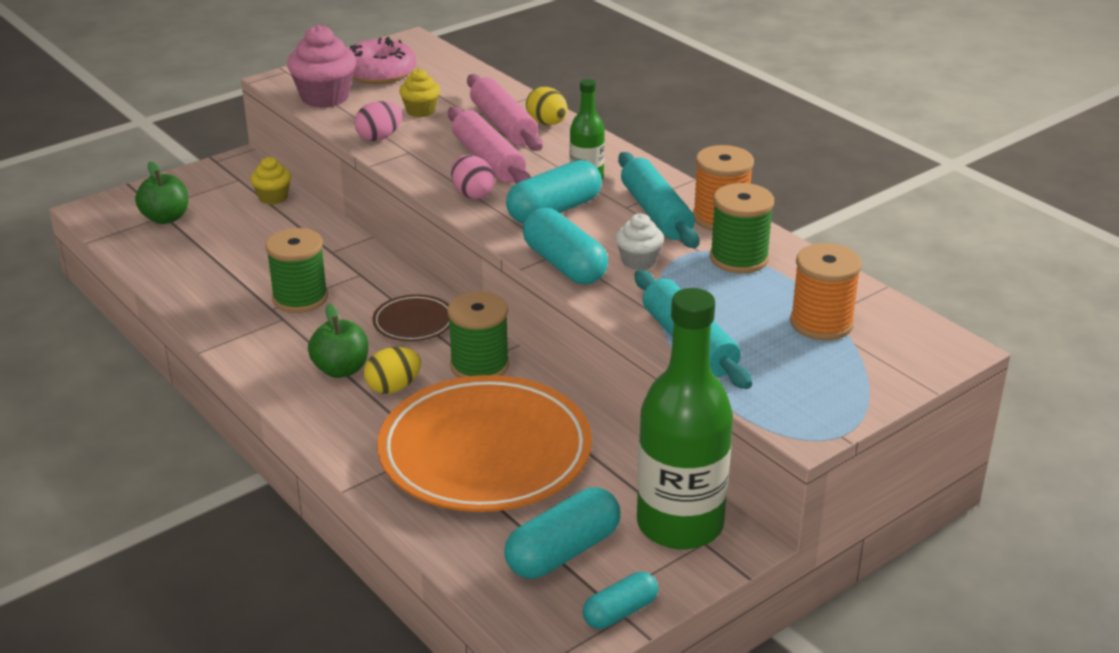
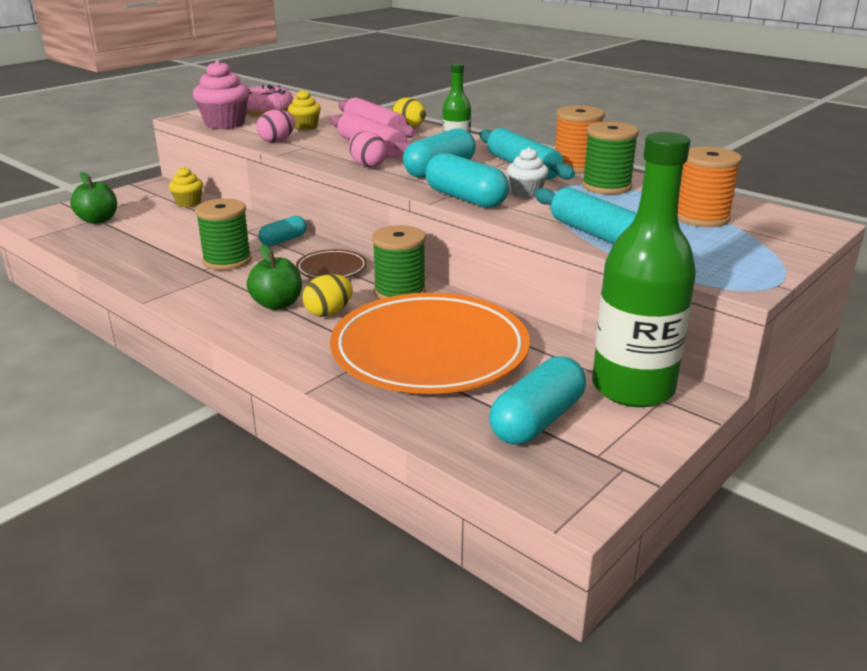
camera: 10 degrees left, 5 degrees down
(620, 612) = (617, 465): turquoise capsule -> turquoise capsule (283, 240)

